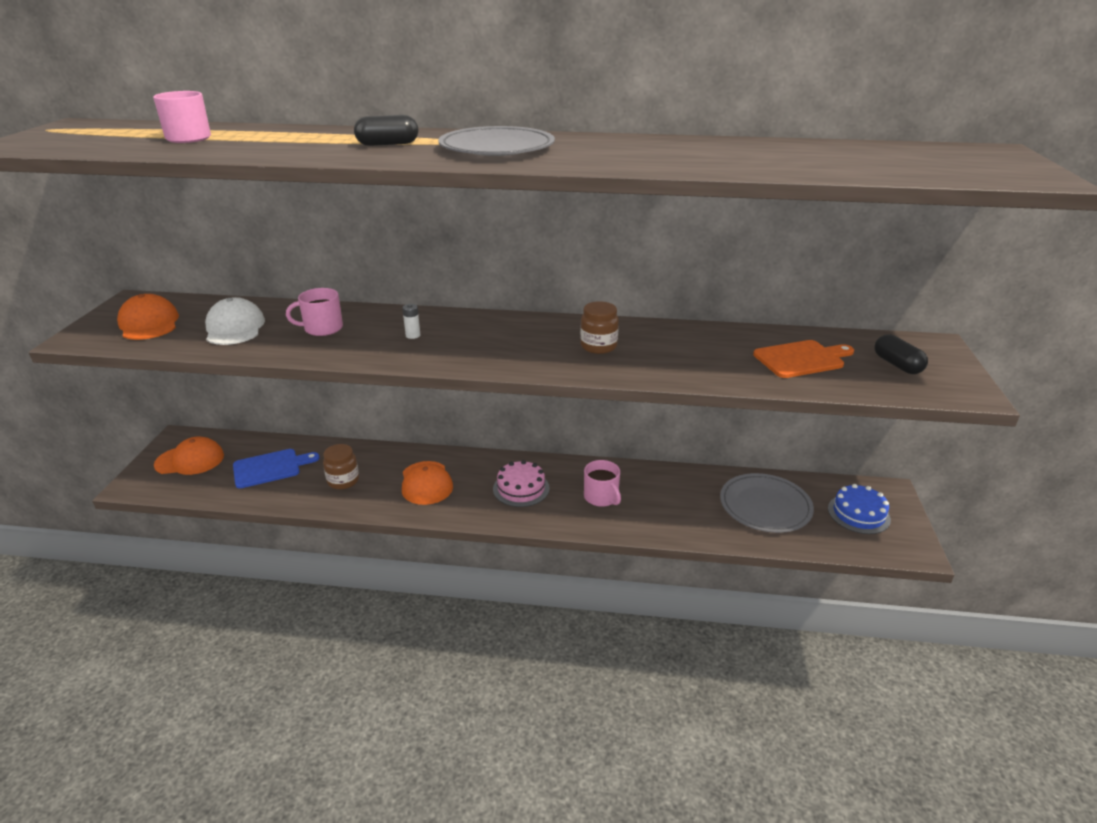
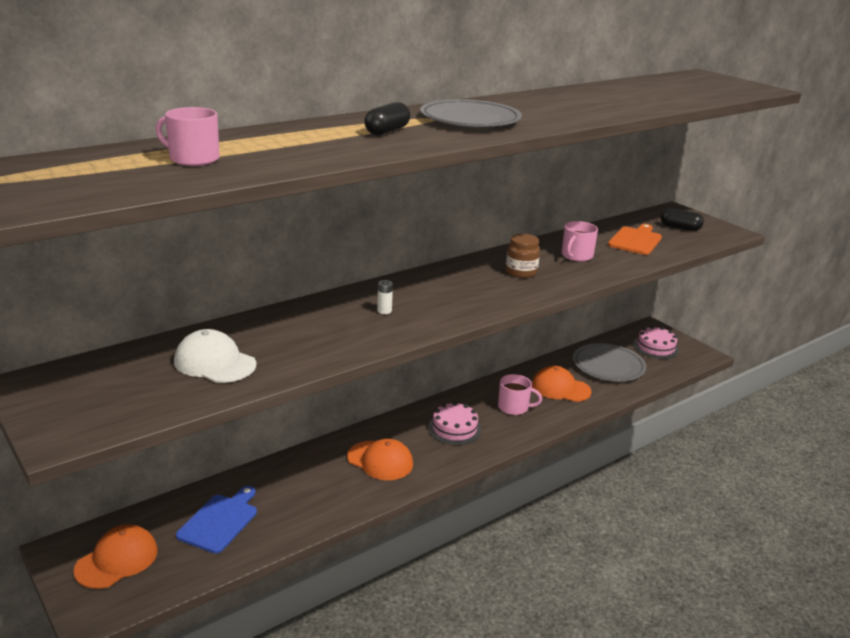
camera: 45 degrees left, 5 degrees down
(149, 323) = (110, 394): orange cap -> orange cap (560, 388)
(322, 328) = (298, 333): pink mug -> pink mug (576, 256)
(343, 481) = (308, 495): brown jar -> none
(858, 514) = (655, 347): blue cake -> pink cake

